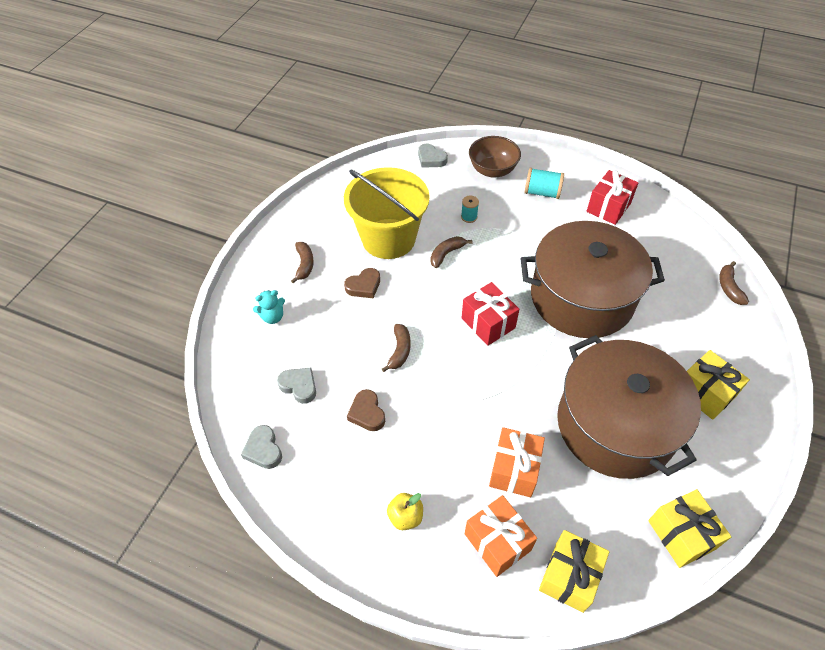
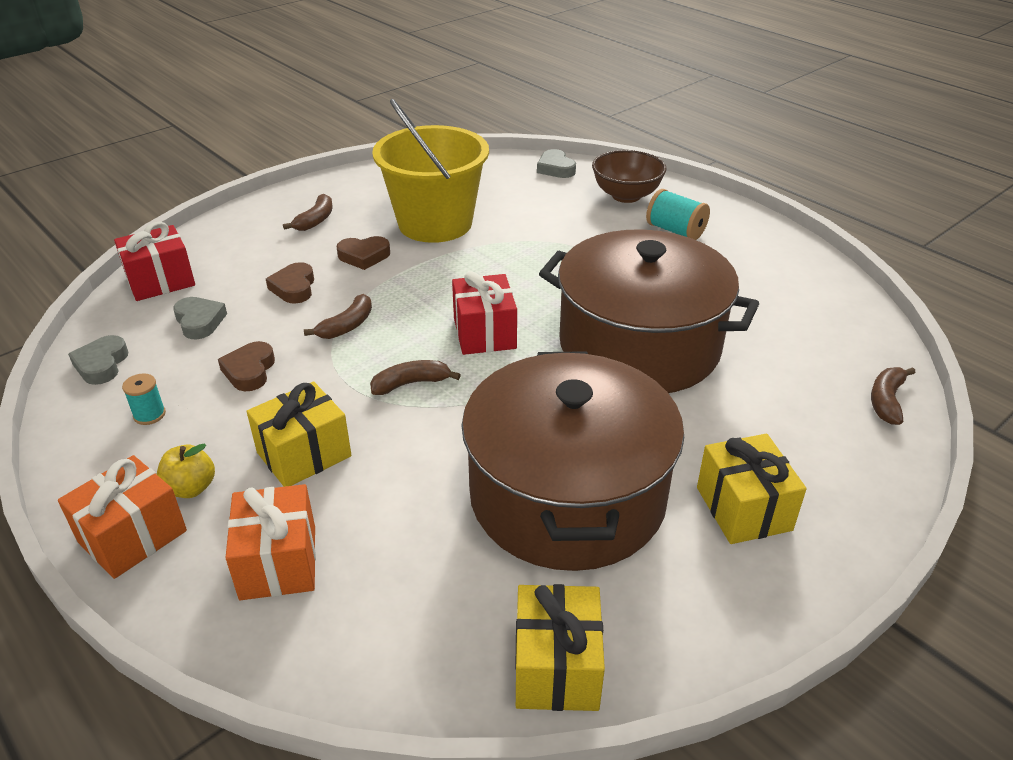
camera: 25 degrees right, 15 degrees down
(273, 317) = (235, 254): turquoise teddy bear -> none
(339, 332) = (294, 288): none -> brown heart
(446, 254) = (493, 255): brown banana -> brown banana (411, 383)
(469, 217) = (555, 229): turquoise spool -> turquoise spool (149, 415)
(514, 470) = (376, 492): orange gift -> orange gift (132, 536)
(569, 576) = (338, 645): yellow gift -> yellow gift (304, 454)
(608, 207) = (760, 267): red gift -> red gift (160, 281)

